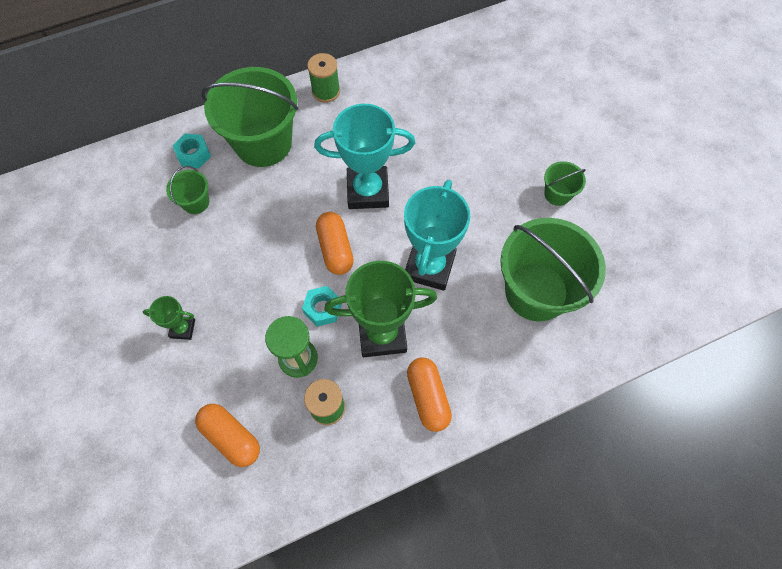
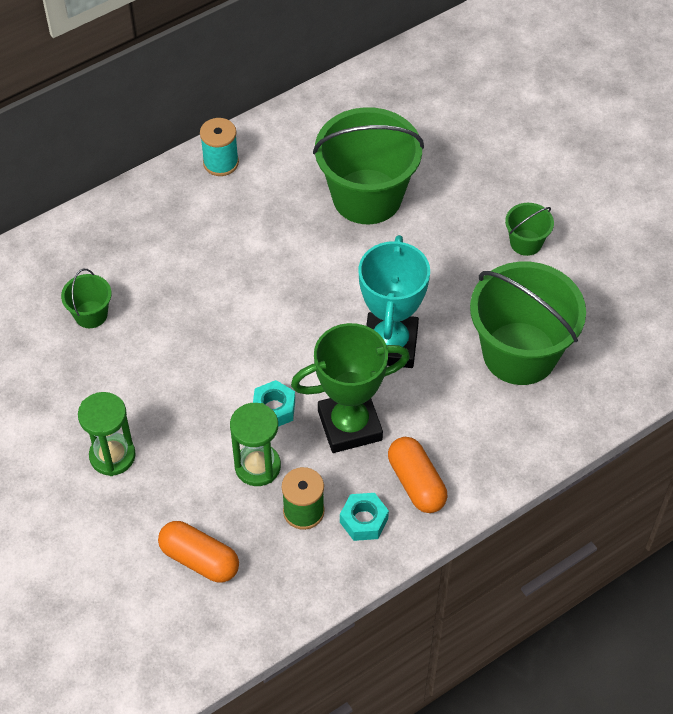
camera: 10 degrees left, 10 degrees down
(182, 329) = (112, 456): green trophy -> green hourglass
(194, 154) = (74, 260): turquoise nut -> turquoise nut (364, 521)
(263, 143) = (157, 234): green bucket -> green bucket (367, 196)
(326, 91) = (221, 163): green spool -> turquoise spool
(335, 249) = (274, 342): orange capsule -> none
(368, 191) = (298, 271): turquoise trophy -> none

